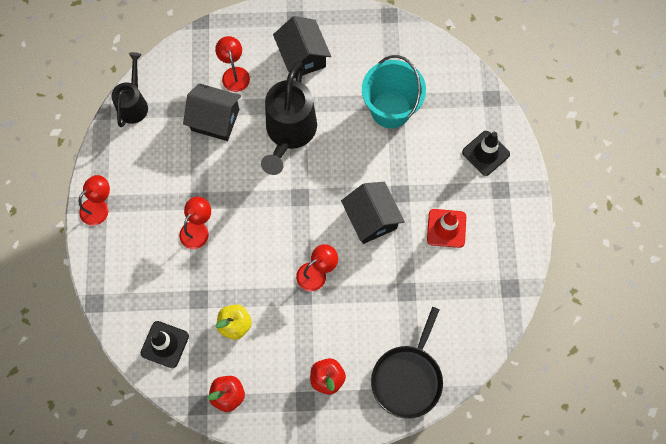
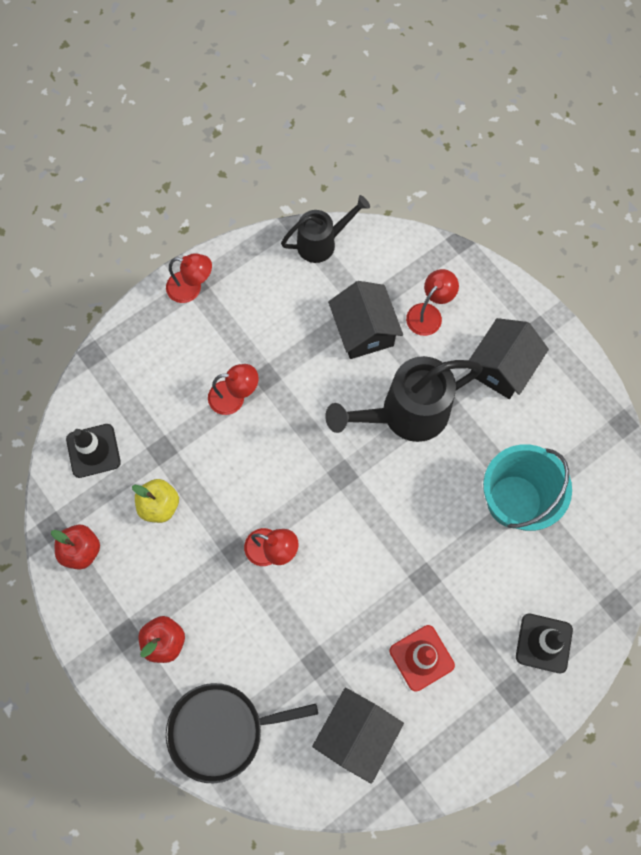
camera: 55 degrees right, 0 degrees up
(371, 219) = (373, 567): black house -> black house (356, 734)

